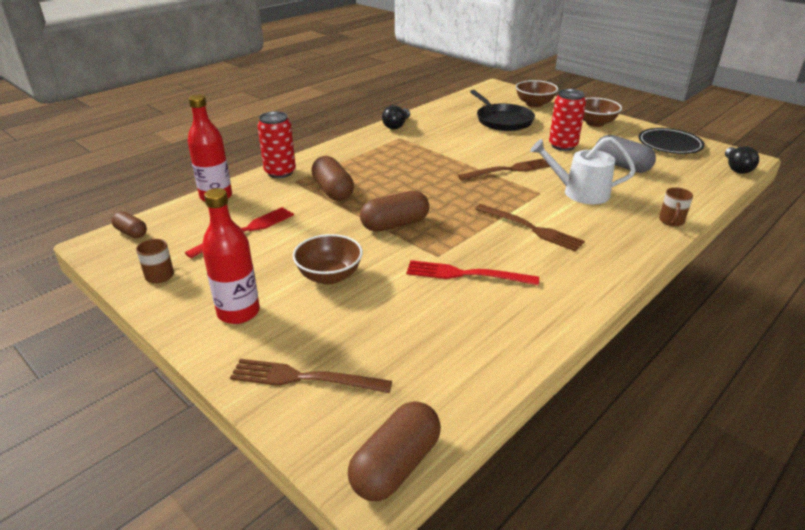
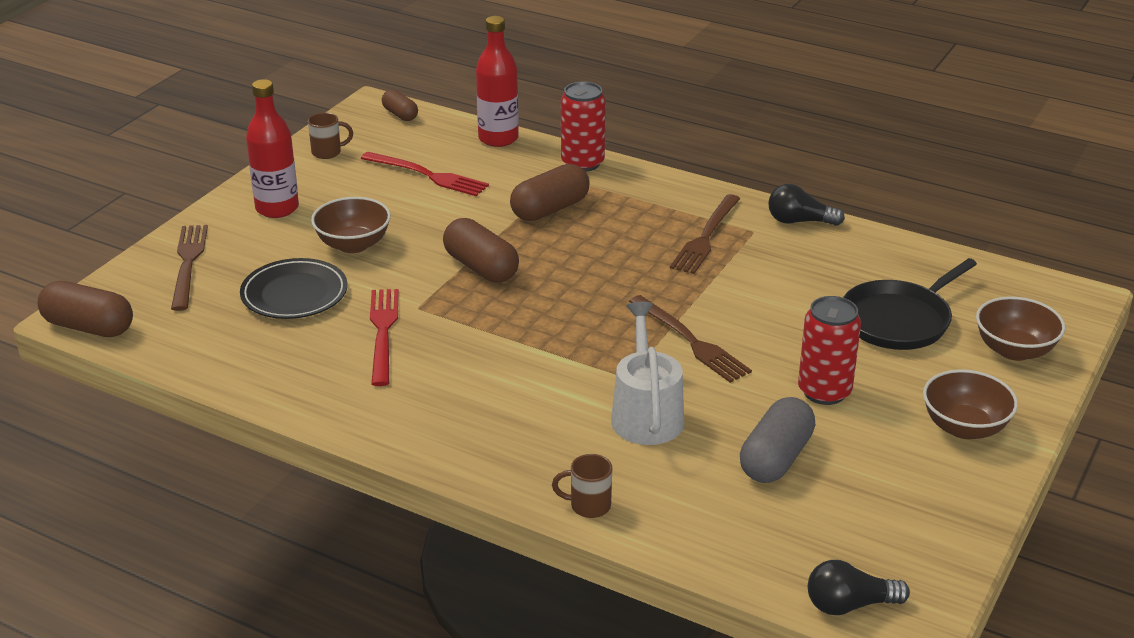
camera: 75 degrees right, 0 degrees up
(131, 232) = (400, 114): brown capsule -> brown capsule turned 60 degrees counterclockwise
(531, 228) = (513, 373): brown fork -> brown fork (705, 237)
(669, 144) = (917, 522): black plate -> black plate (294, 294)

